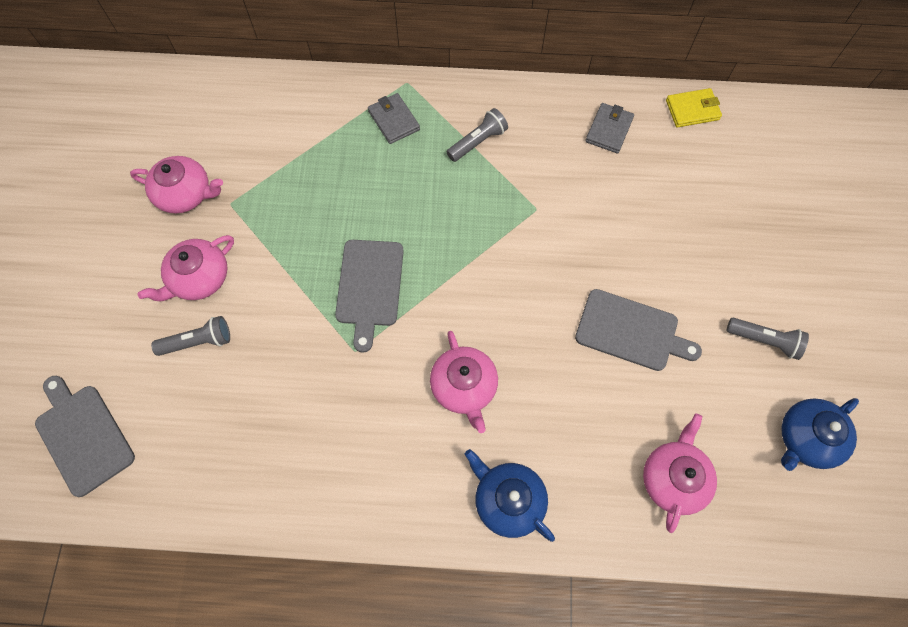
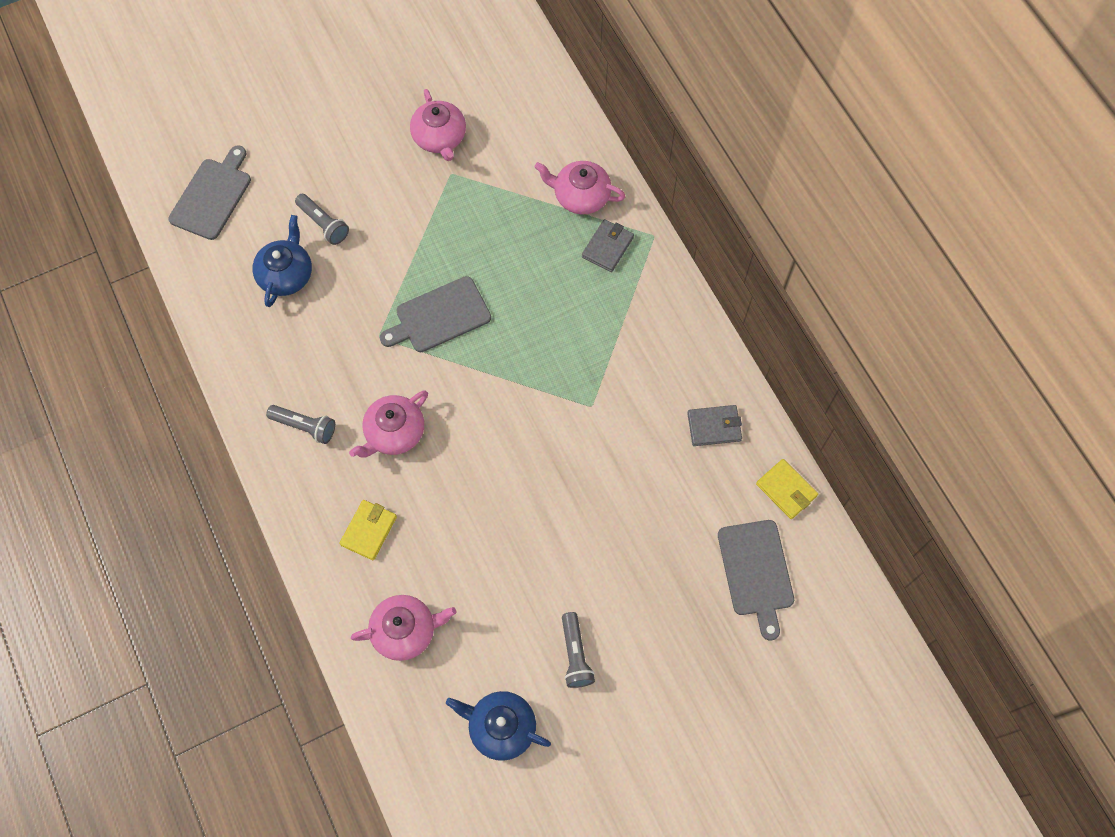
camera: 60 degrees right, 0 degrees up
(199, 278) = (374, 192): pink teapot -> pink teapot (580, 196)
(478, 142) = (629, 325): grey flashlight -> grey flashlight (304, 426)
(508, 500) = (320, 512): blue teapot -> blue teapot (286, 274)
(553, 462) = (368, 530): none -> yellow wallet
(631, 331) = (518, 538): grey cutting board -> grey cutting board (756, 572)

